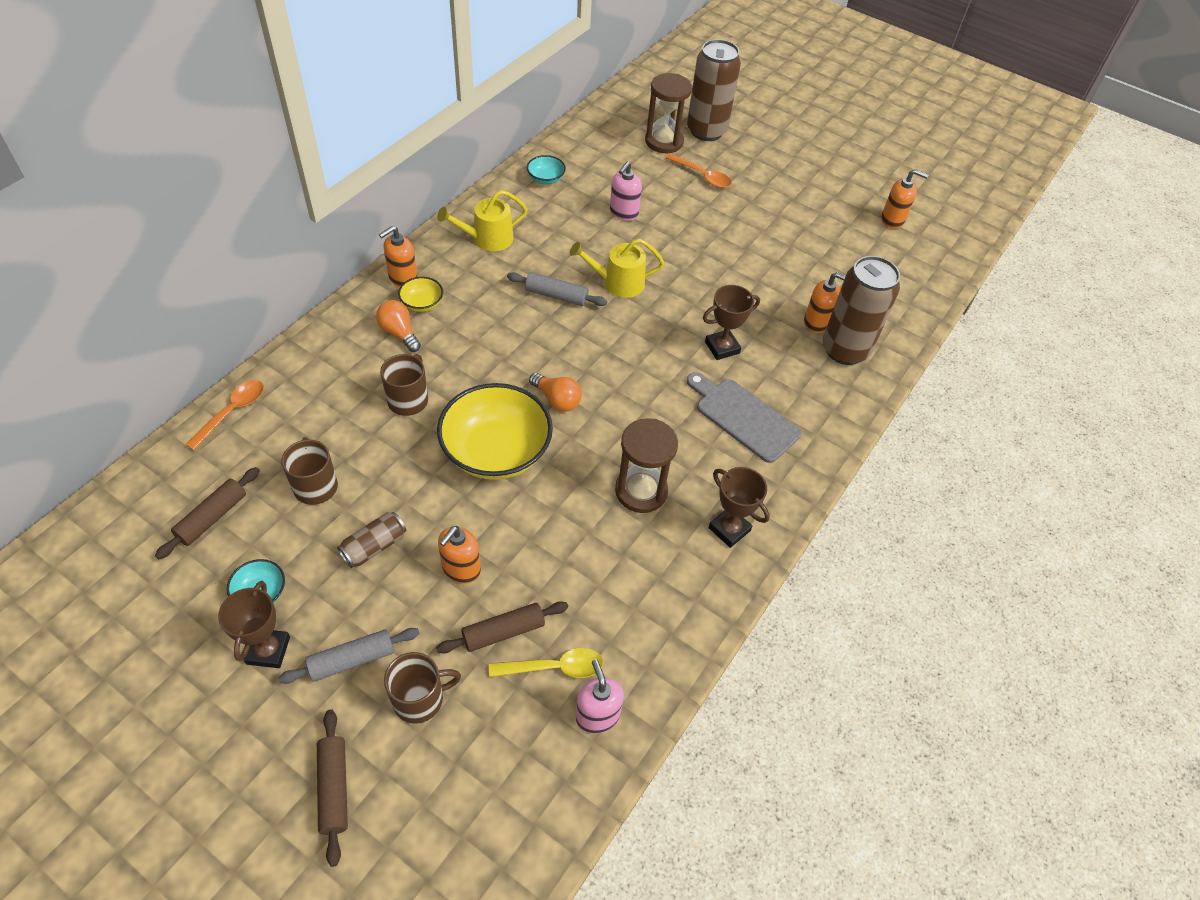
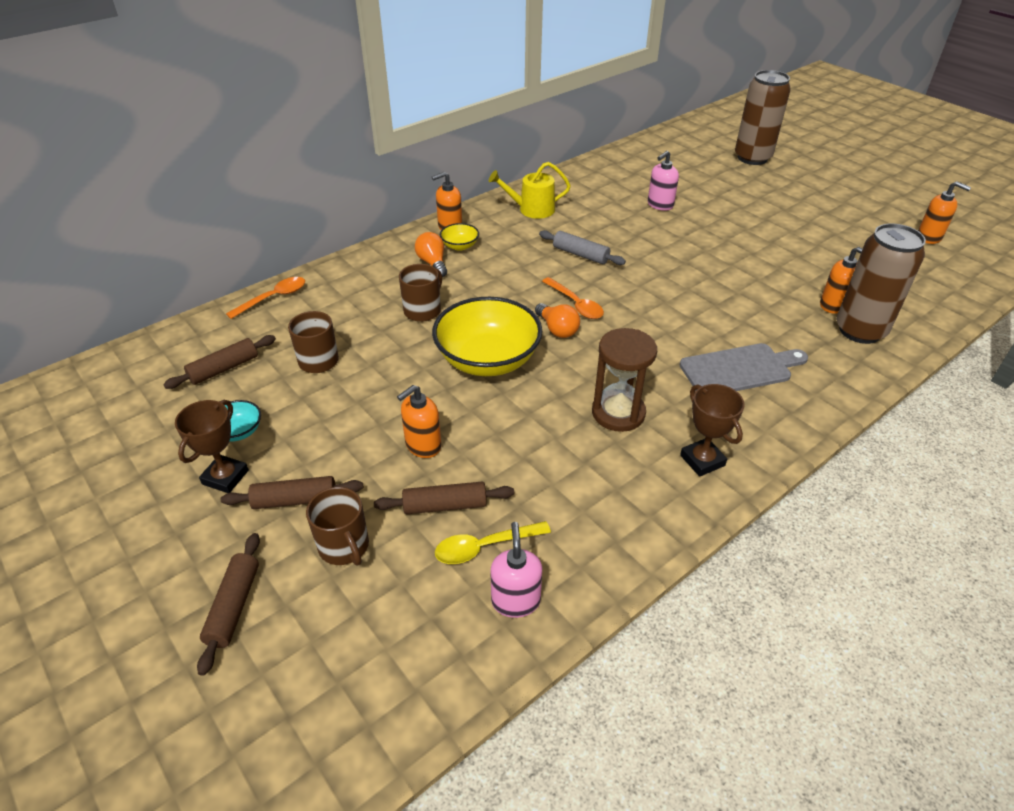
camera: 20 degrees right, 10 degrees down
(352, 660) = (295, 500): grey rolling pin -> brown rolling pin
(374, 546) = (351, 414): brown can -> none
(420, 699) = (344, 546): brown mug -> brown mug turned 60 degrees clockwise
(546, 179) = (596, 176): turquoise bowl -> none
(554, 667) = (485, 547): yellow spoon -> yellow spoon turned 150 degrees clockwise
(618, 283) = (641, 252): yellow watering can -> none
(664, 141) = (710, 161): brown hourglass -> none
(702, 176) = (741, 187): orange spoon -> orange spoon (575, 304)
(722, 347) = (730, 312): brown trophy -> none
(743, 417) = (739, 369): grey cutting board -> grey cutting board turned 105 degrees clockwise

